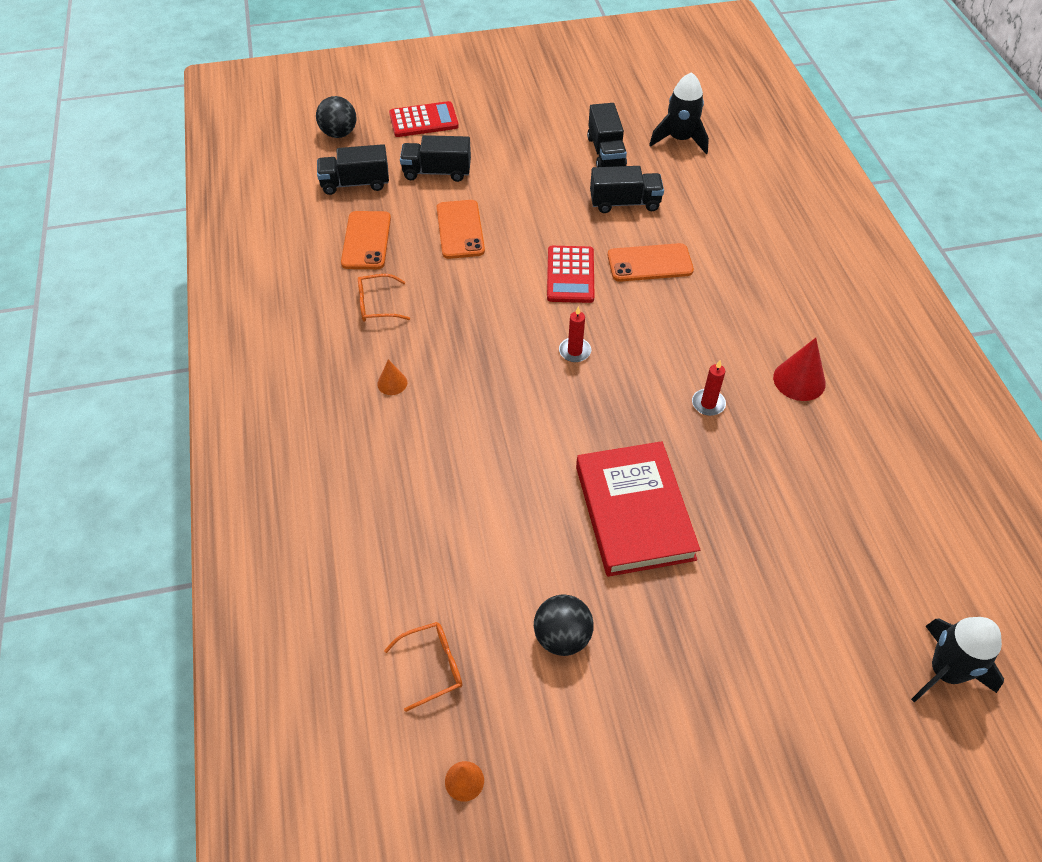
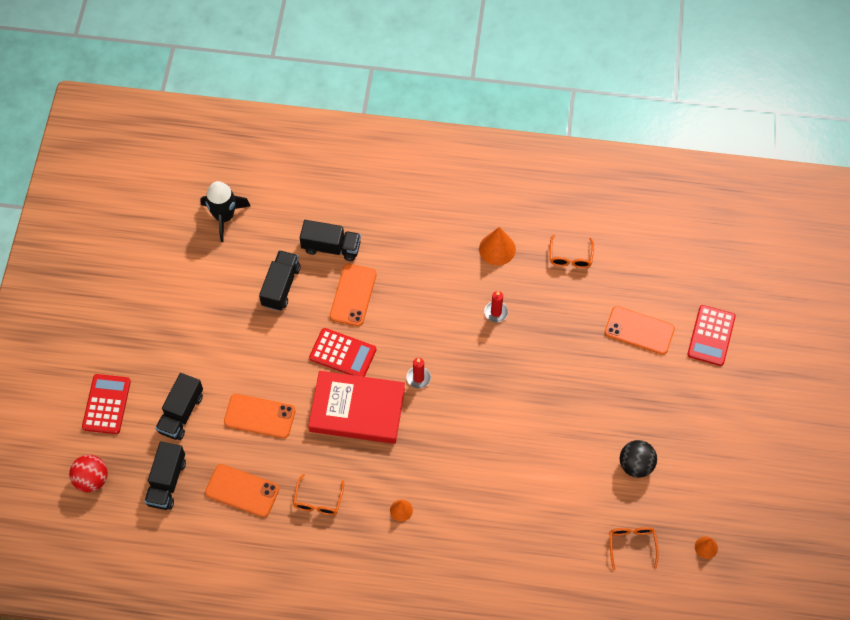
camera: 70 degrees left, 10 degrees up
(339, 133) = (92, 479): black ball -> red ball
(606, 152) = (215, 277): black truck -> black truck (331, 247)
(634, 512) = (564, 391): red book -> red book (357, 409)
(780, 582) = (639, 330): none -> orange phone
(799, 380) = (497, 249): red cone -> orange cone
(831, 689) = (711, 336): none -> red calculator
(841, 464) = (570, 257): none -> orange glasses
(945, 671) = (718, 274): black rocket -> none

